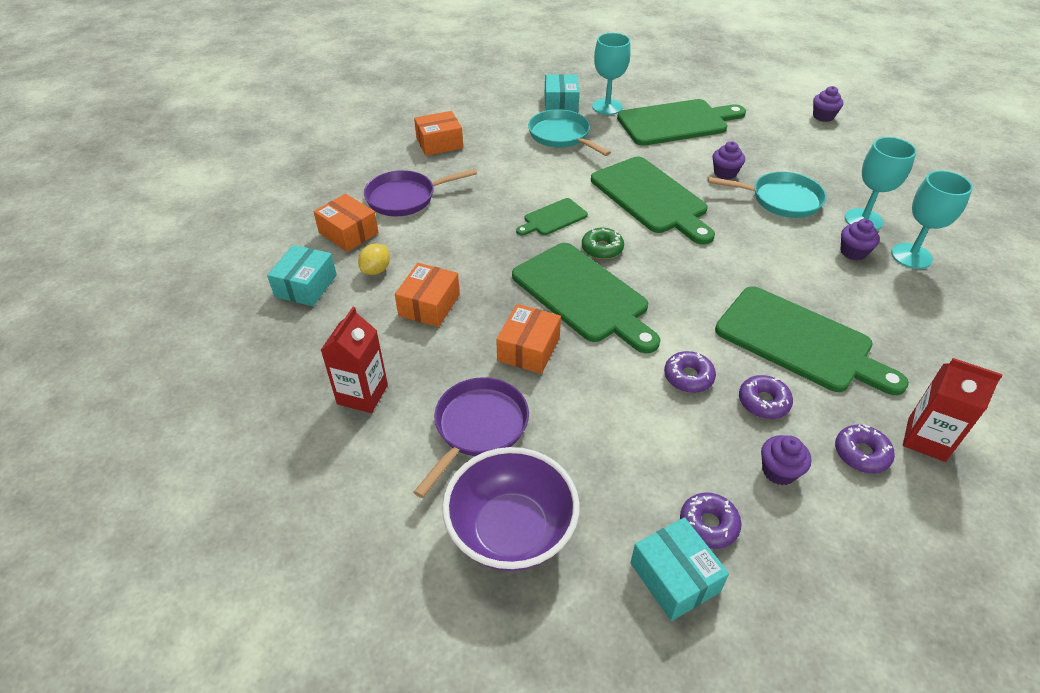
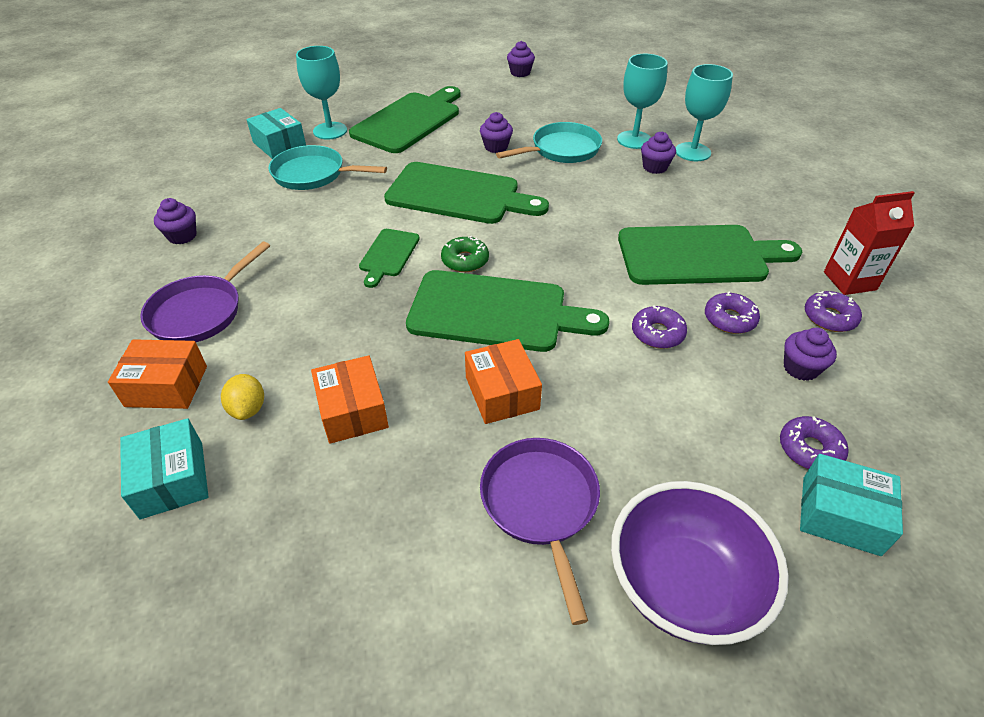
camera: 40 degrees left, 0 degrees up
(362, 394) = (381, 559): red carton -> none
(439, 143) = (182, 236): orange box -> purple cupcake

